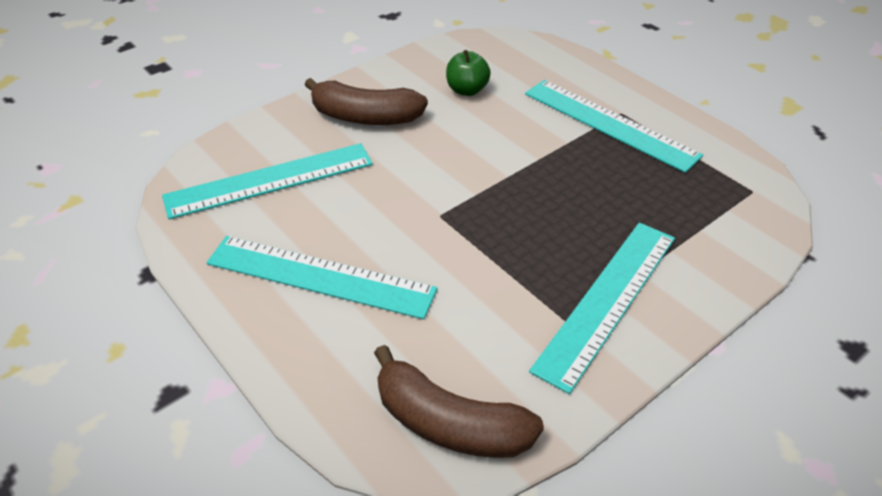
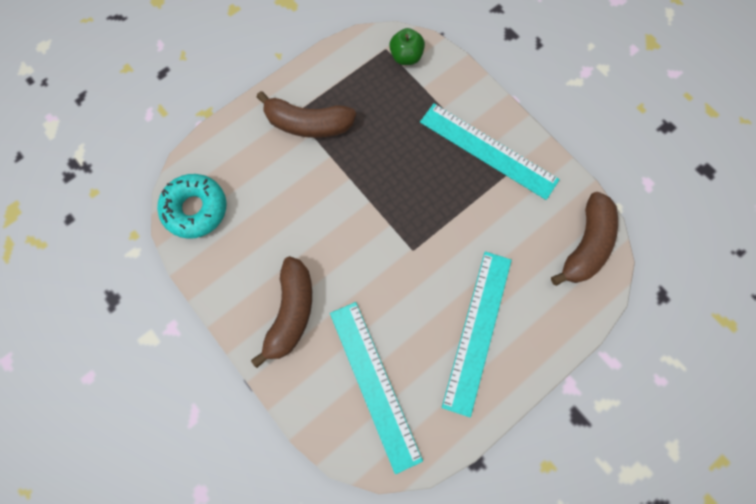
camera: 90 degrees left, 30 degrees up
(467, 90) = (256, 227): green apple -> green apple (406, 57)
(486, 51) = (196, 209): none -> turquoise donut
(609, 124) = (308, 124): turquoise ruler -> brown banana

